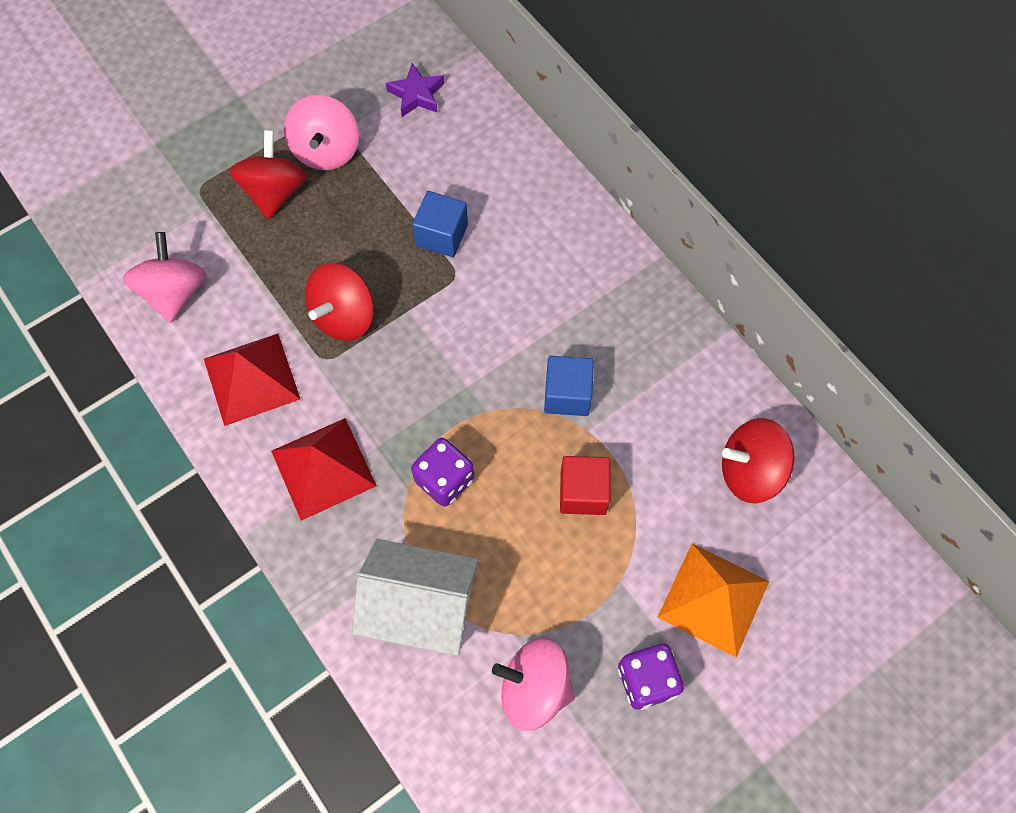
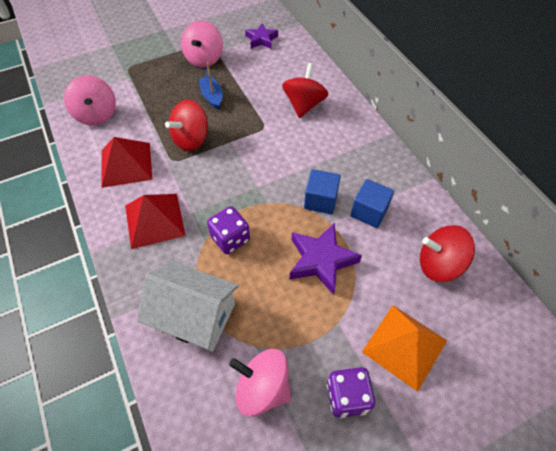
camera: 10 degrees right, 10 degrees down
(174, 292) = (97, 115): pink spinning top -> pink spinning top turned 150 degrees clockwise
(275, 192) = (169, 74): red spinning top -> red spinning top (304, 105)
(358, 228) = (212, 96): none -> blue boat
(441, 235) = (260, 106): blue cube -> blue cube (369, 212)
(583, 492) = (321, 260): red cube -> purple star

